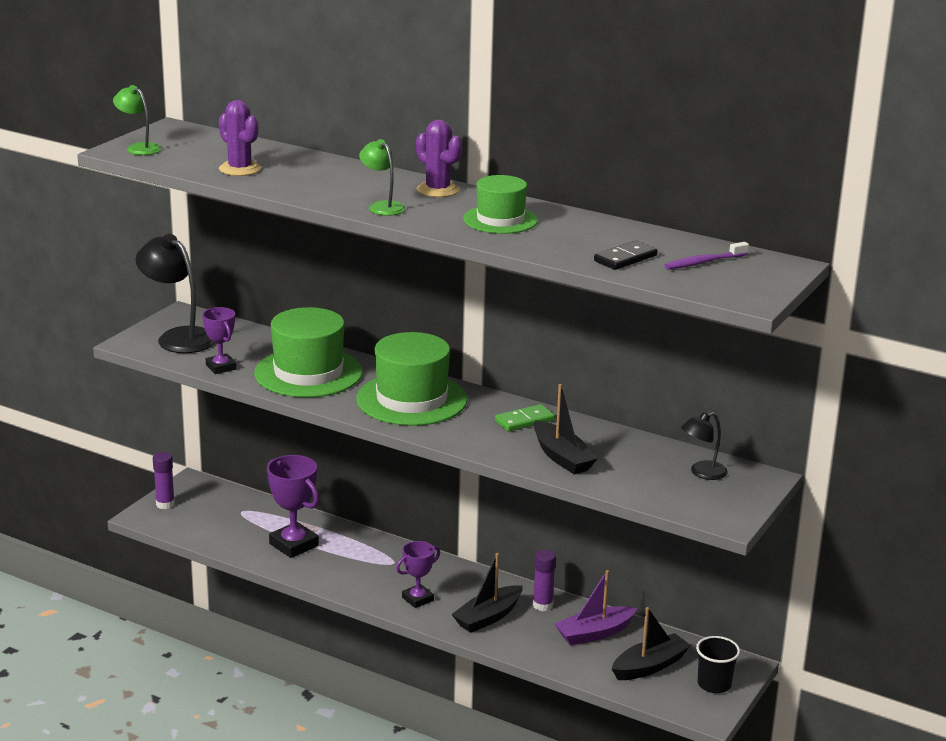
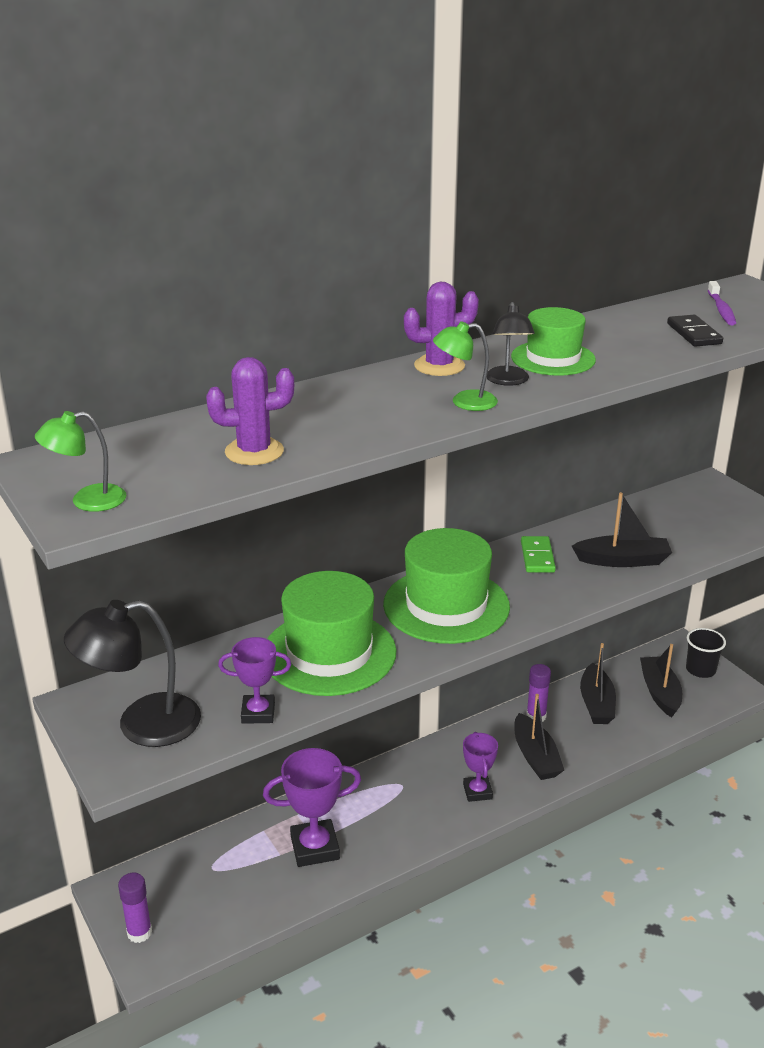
camera: 60 degrees left, 5 degrees up
(594, 633) = (596, 703): purple boat -> black boat
(702, 473) = (688, 505): black lamp -> black lamp (508, 381)

